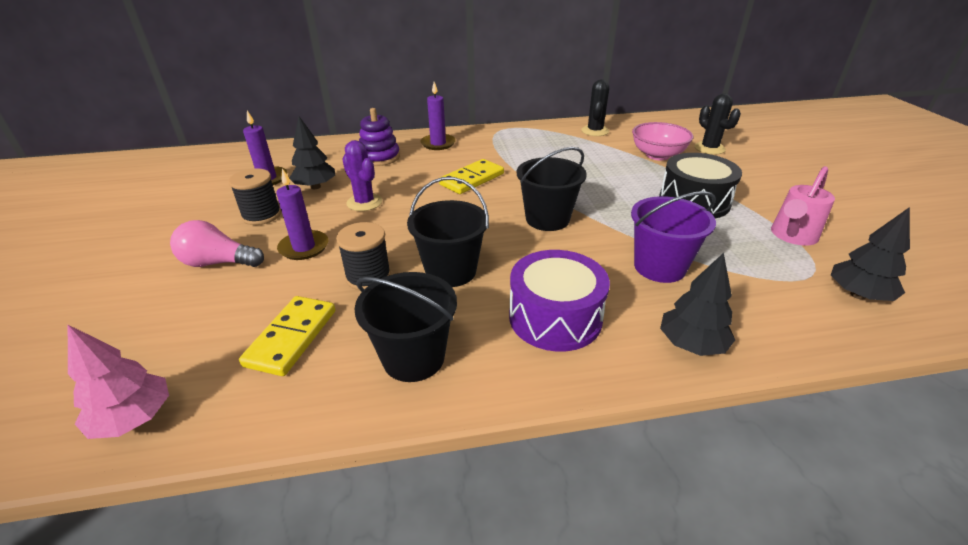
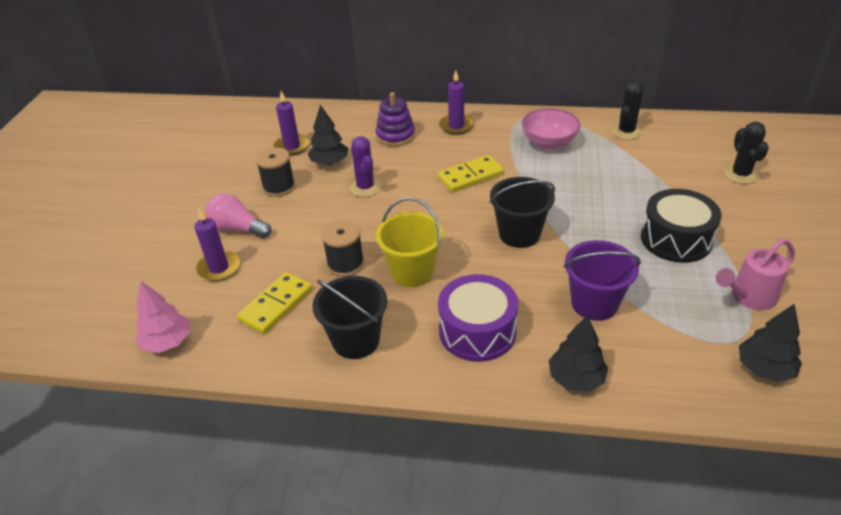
camera: 20 degrees right, 5 degrees up
(304, 247) = (304, 226): purple candle -> purple candle (219, 268)
(451, 271) = (412, 271): black bucket -> yellow bucket
(657, 155) = (675, 175): pink bowl -> pink bowl (549, 143)

